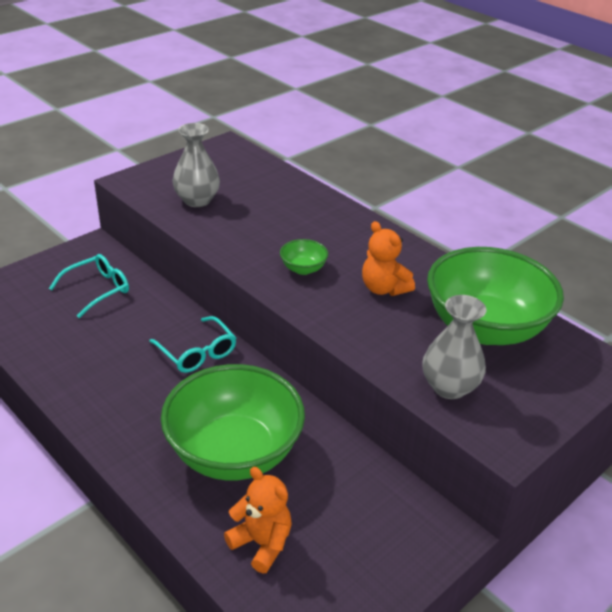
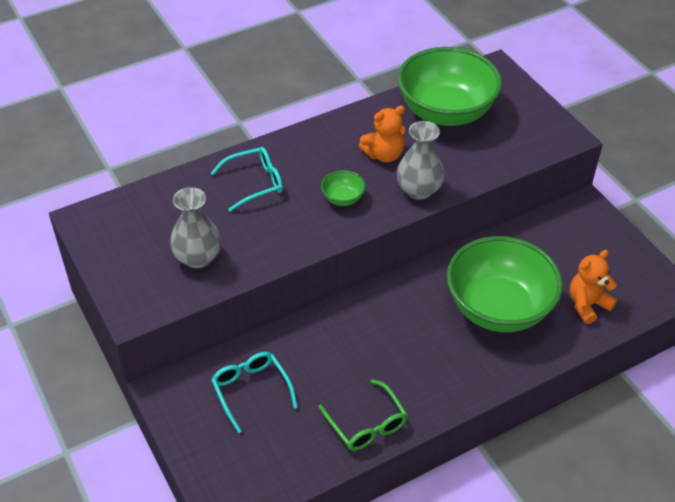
camera: 75 degrees left, 10 degrees up
(62, 364) = (366, 423): none -> green glasses
(197, 352) = (371, 318): turquoise glasses -> turquoise glasses (254, 183)
(449, 387) = (508, 148): grey vase -> grey vase (418, 190)

